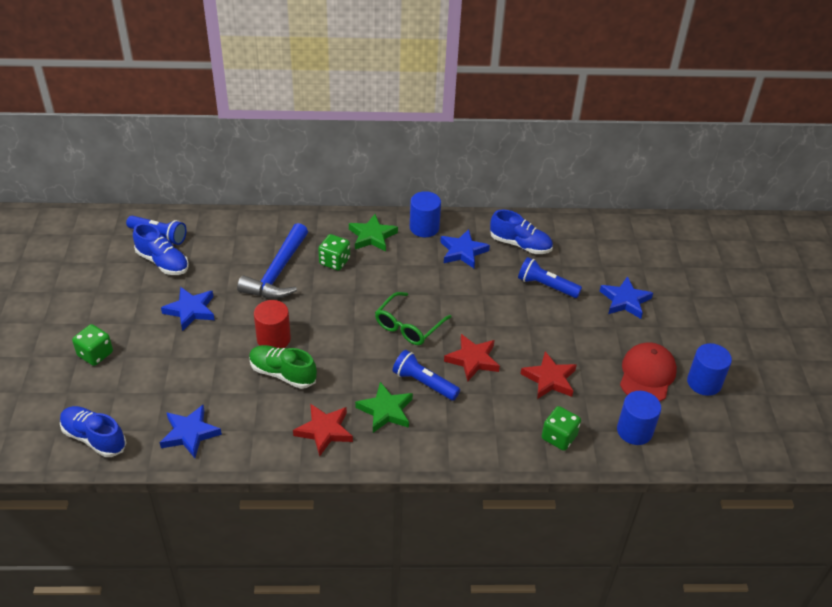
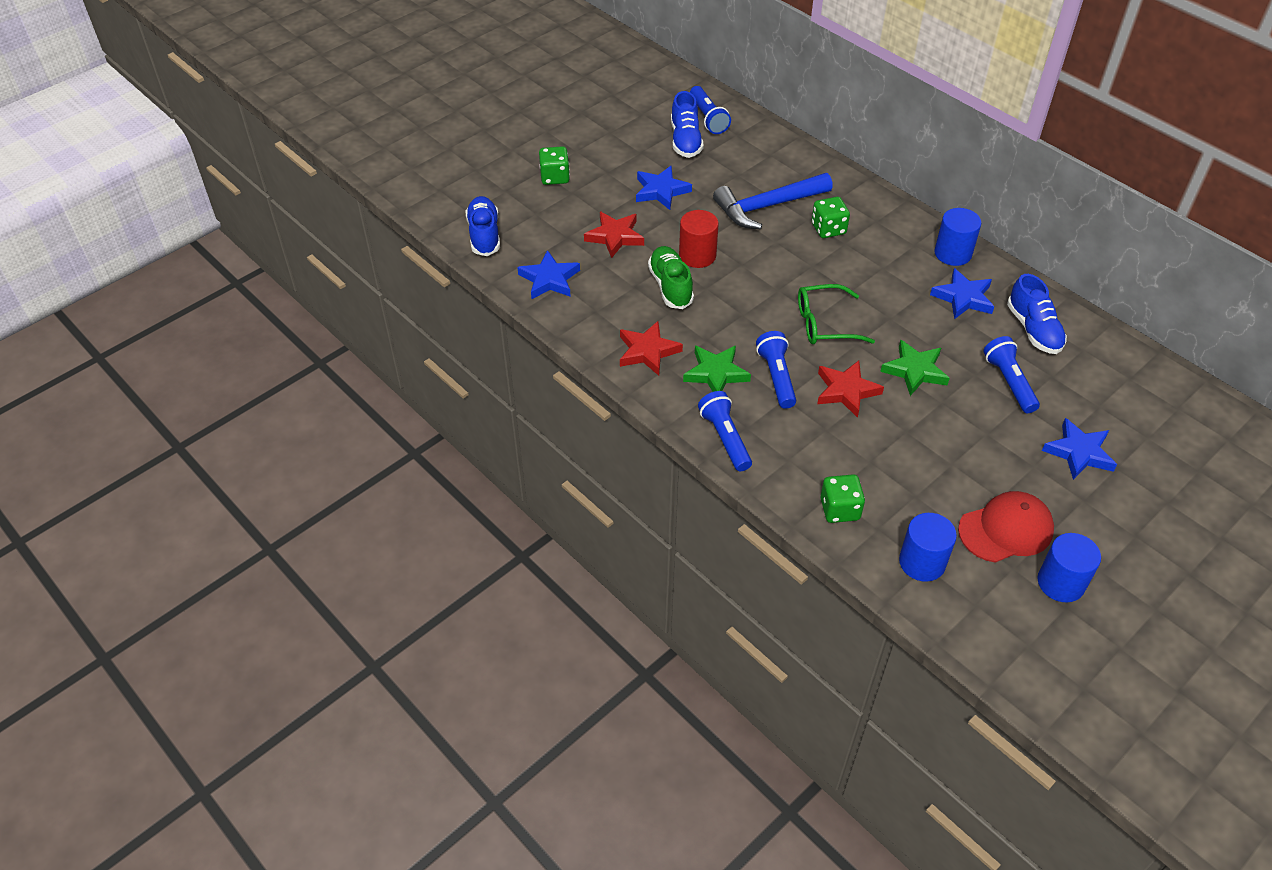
camera: 50 degrees right, 5 degrees up
(372, 236) = (891, 230): green star -> green star (915, 370)
(444, 448) = (725, 438): none -> blue flashlight
(549, 379) = (898, 459): red star -> red star (615, 237)

